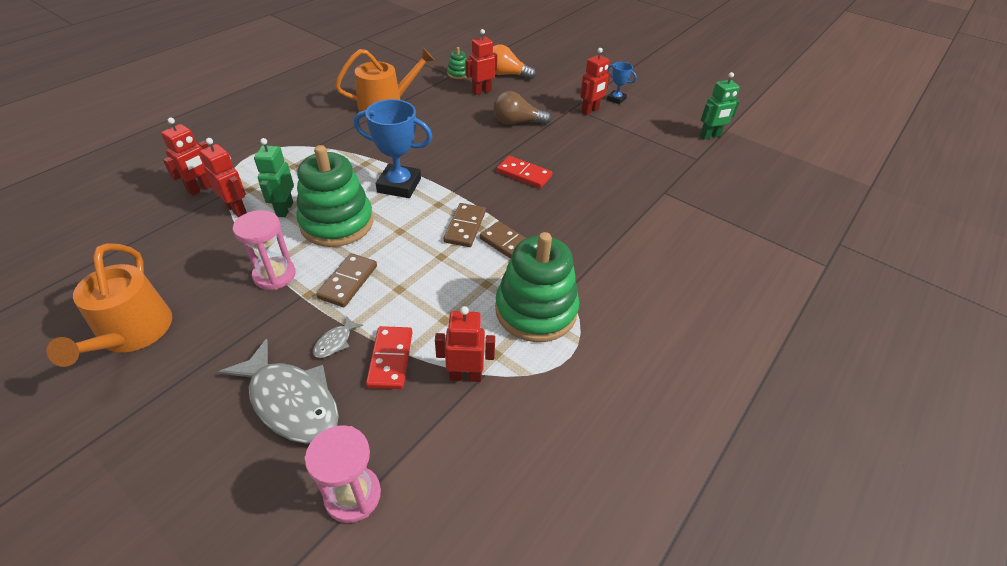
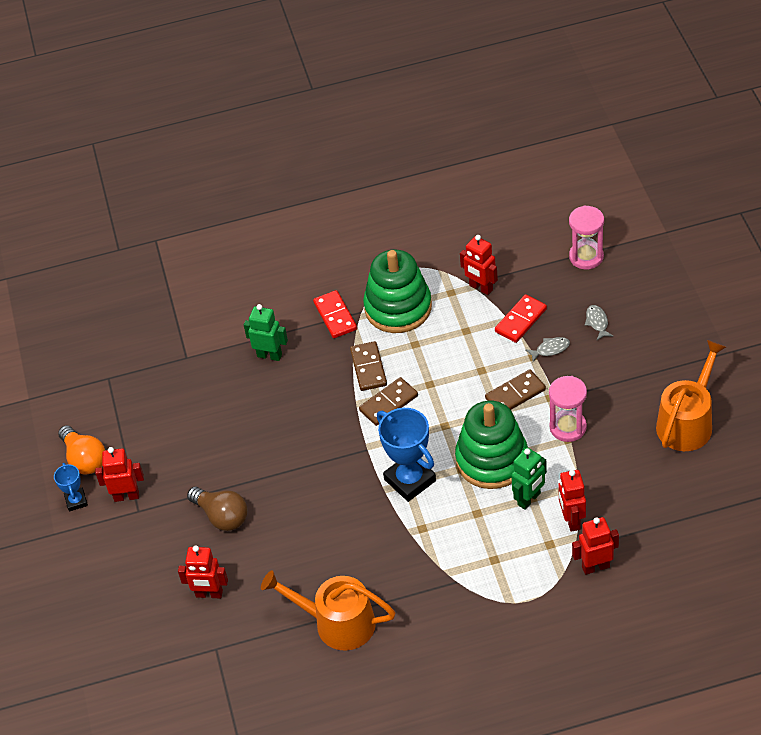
camera: 135 degrees left, 5 degrees up
(291, 401) = (597, 322): grey fish -> grey fish, size x0.43
(458, 74) = (205, 647): green stacking toy -> none
(506, 74) = (148, 615): orange light bulb -> orange light bulb (84, 459)
(524, 174) = (285, 438): red domino -> red domino (335, 316)
(710, 136) = (56, 398): green robot -> green robot (269, 355)

